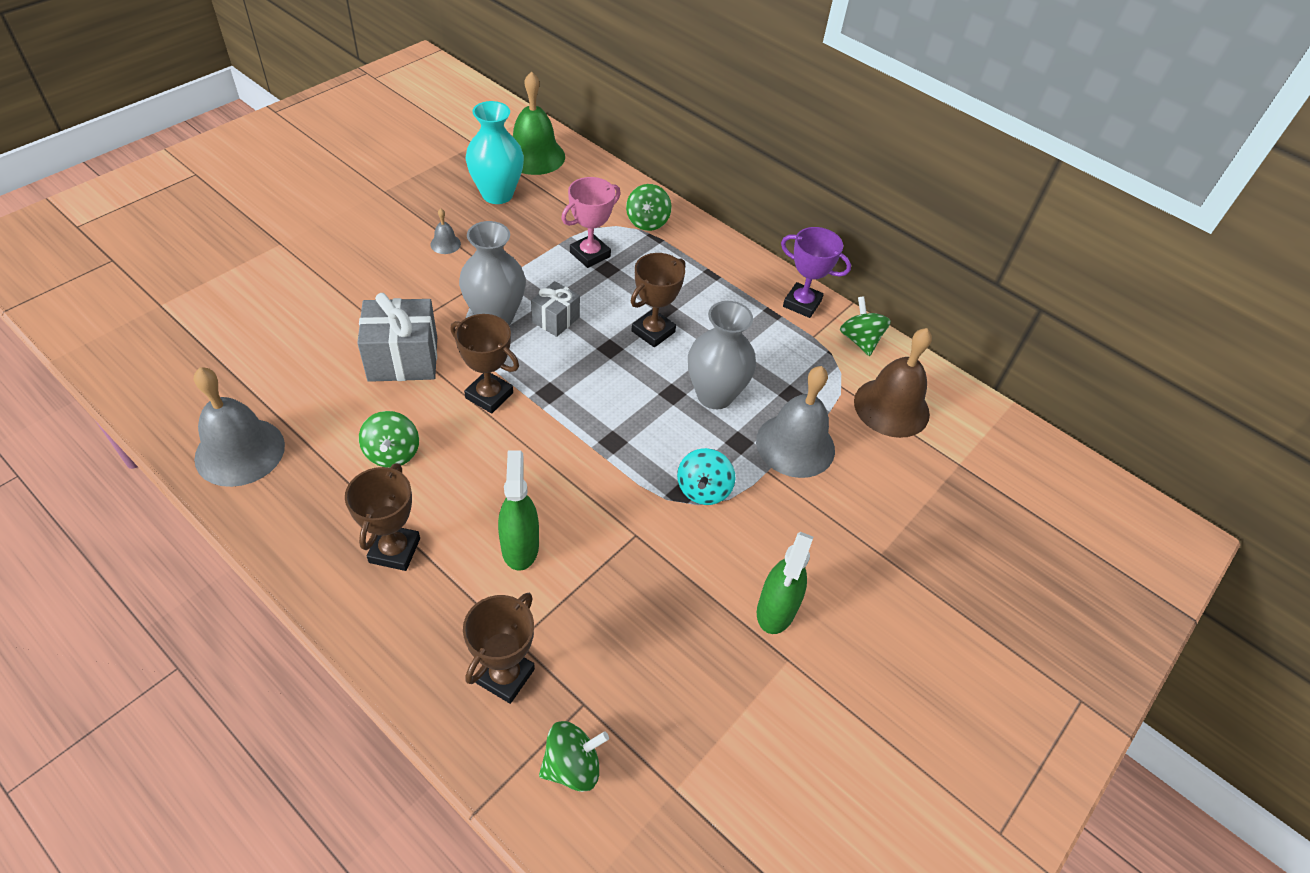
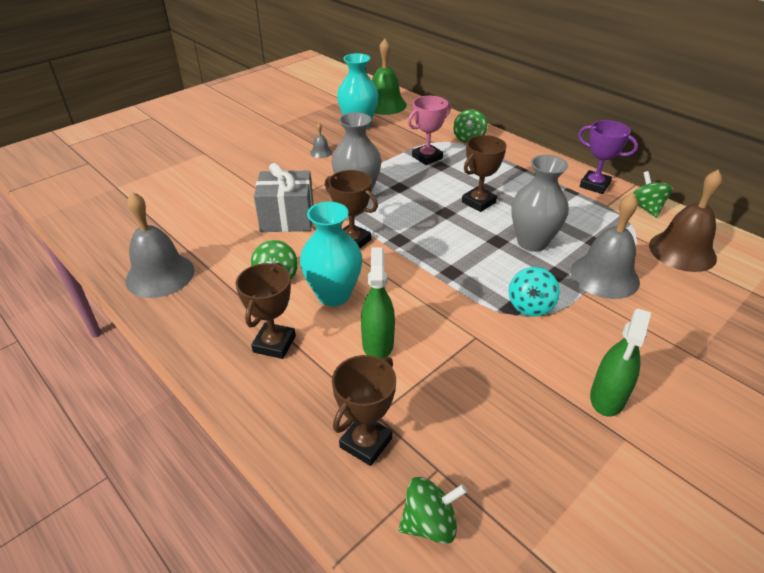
camera: 10 degrees right, 10 degrees down
(466, 478) = (333, 295): none -> turquoise vase
(555, 319) = (402, 195): grey gift -> none

